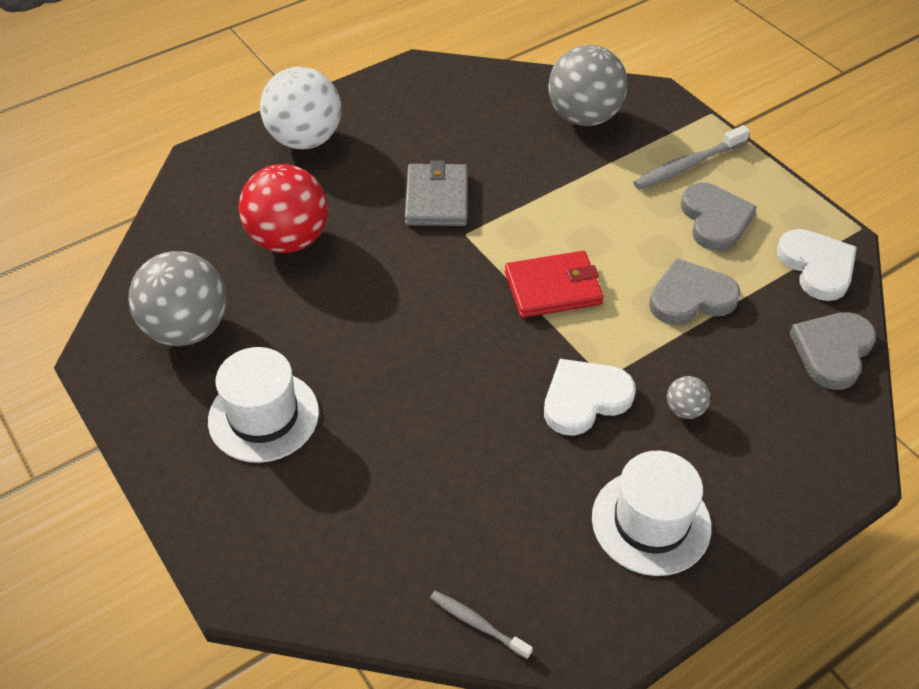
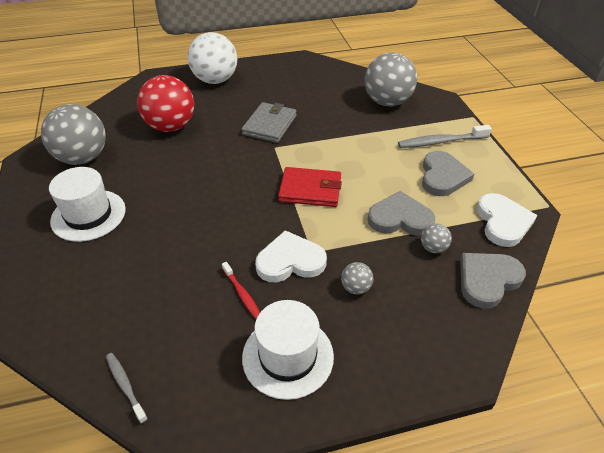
camera: 20 degrees right, 5 degrees down
(550, 462) = (242, 294): none -> red toothbrush
(750, 327) = (433, 248): none -> grey ball

